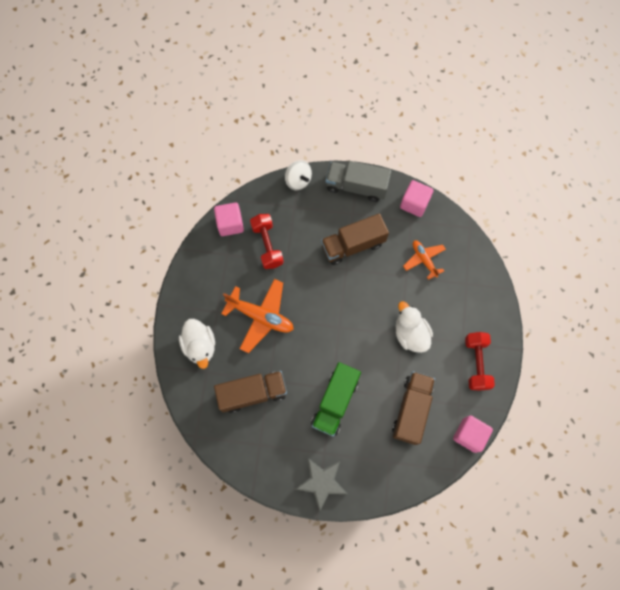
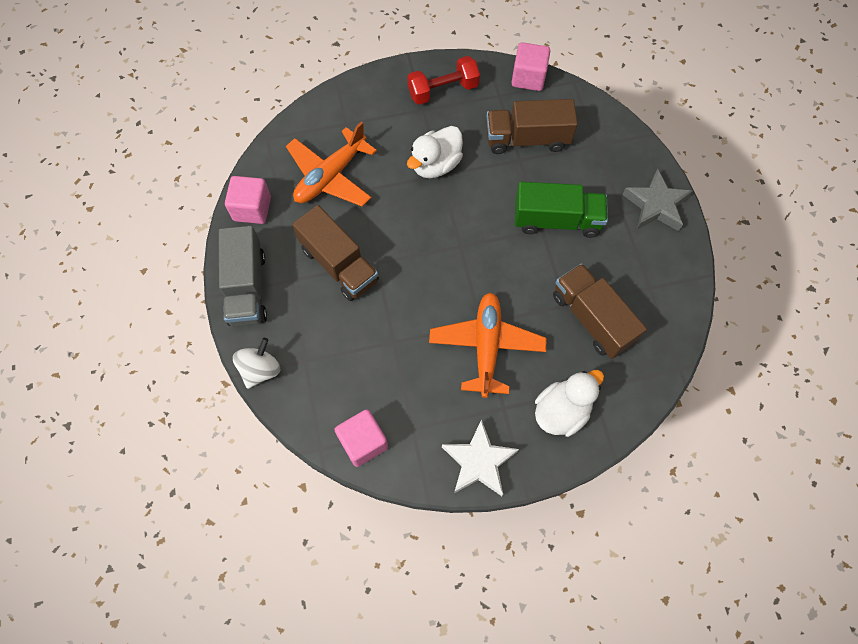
camera: 110 degrees left, 5 degrees down
(191, 284) = (479, 462): none -> white star
(267, 245) = (379, 376): red dumbbell -> none
(424, 260) = (330, 176): orange plane -> orange plane, size x1.65

